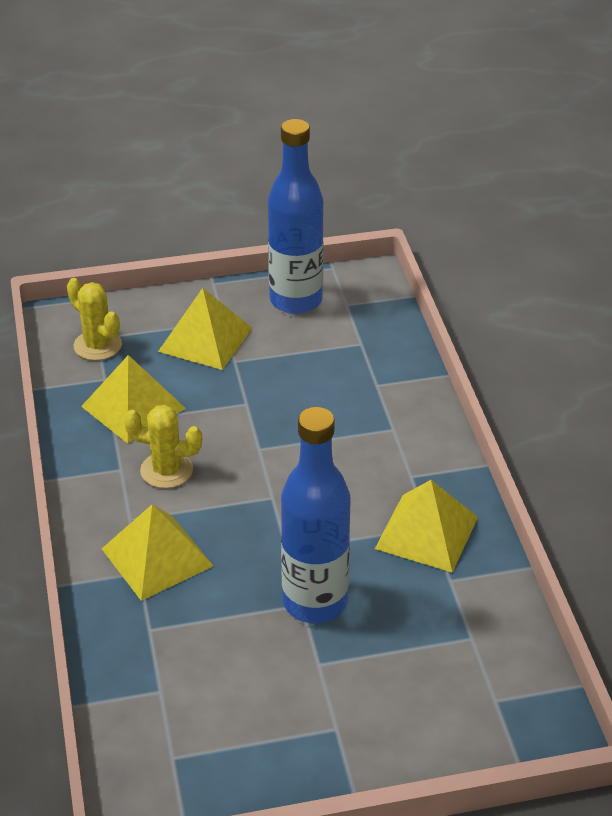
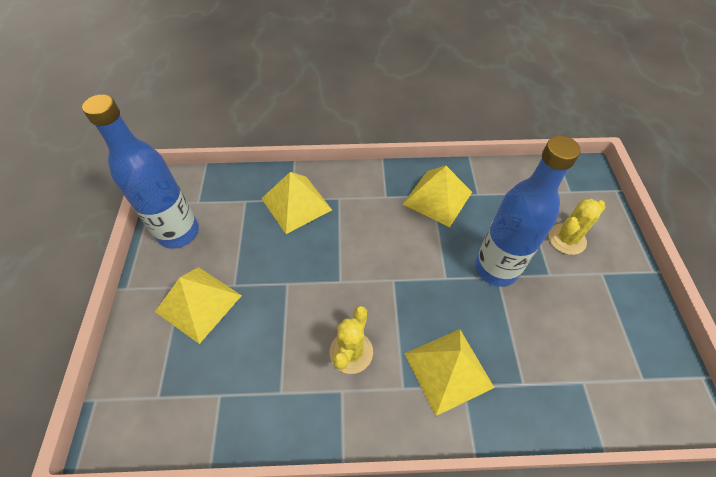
camera: 80 degrees left, 15 degrees up
(97, 345) = (169, 398): yellow cactus -> yellow cactus (566, 239)
(133, 407) = (266, 372): yellow pyramid -> yellow pyramid (296, 204)

